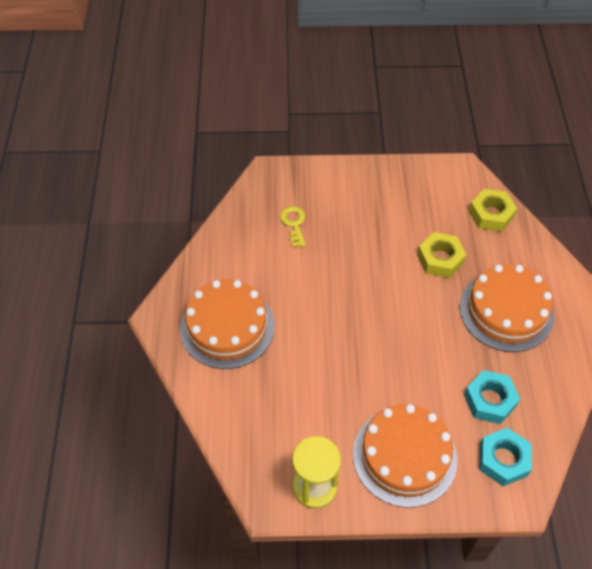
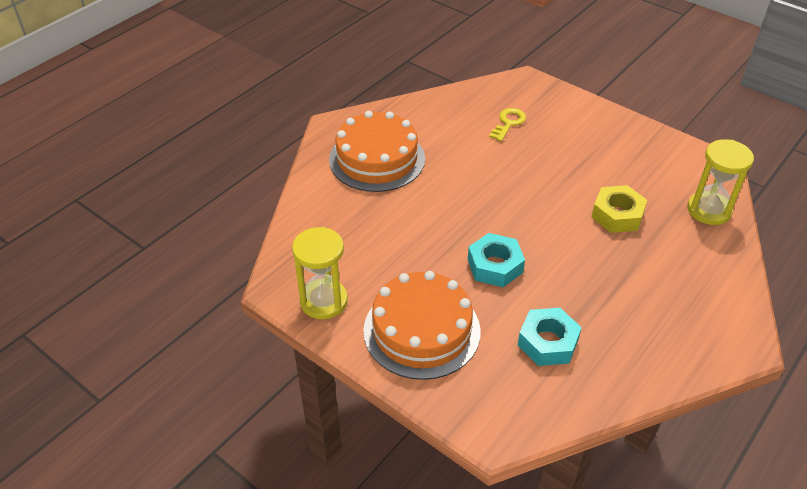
camera: 40 degrees right, 10 degrees down
(491, 214) = (709, 210): yellow nut -> yellow hourglass
(503, 460) = (509, 393): turquoise nut -> turquoise nut (495, 266)
(506, 311) = (642, 288): orange cake -> none

